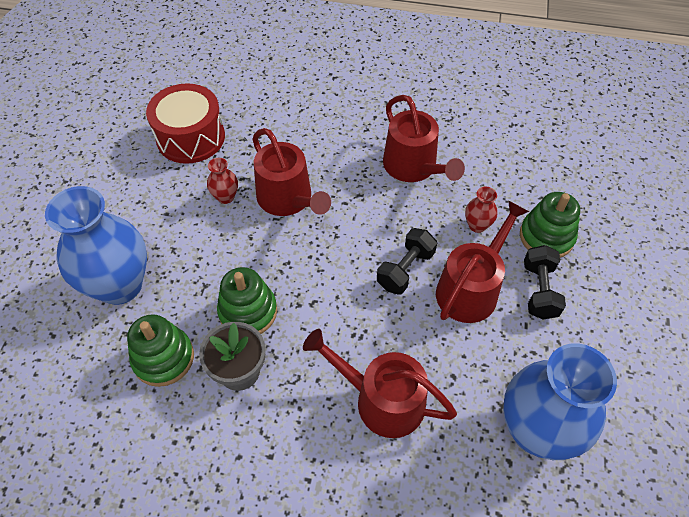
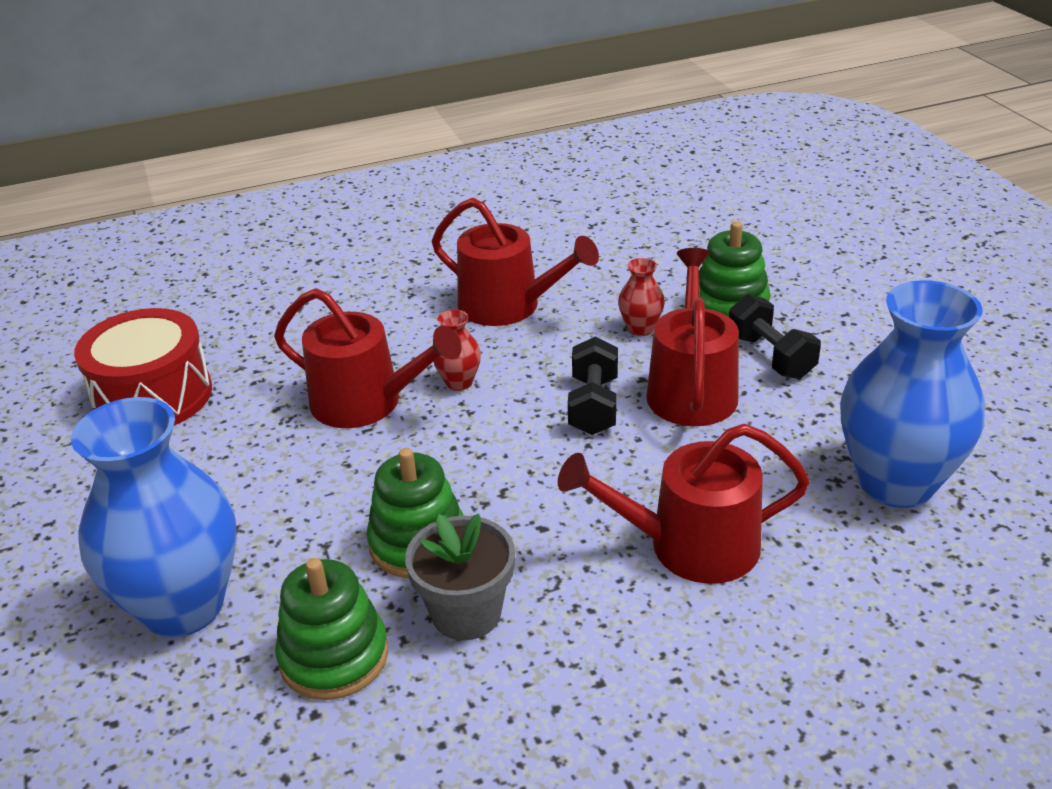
camera: 30 degrees left, 20 degrees down
(226, 197) = (269, 437): red vase -> red vase (459, 382)

